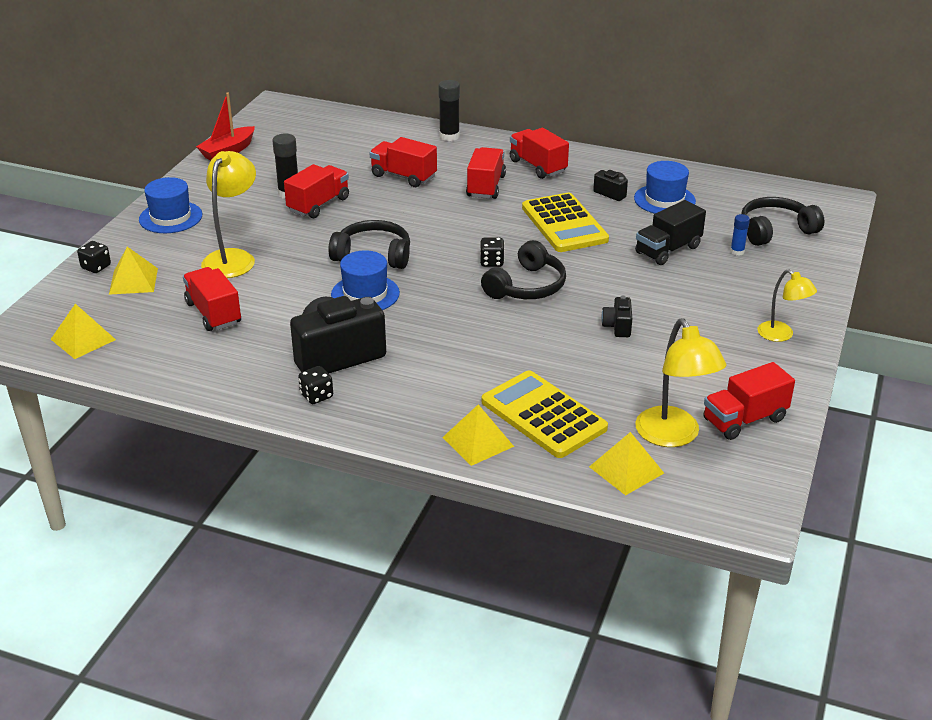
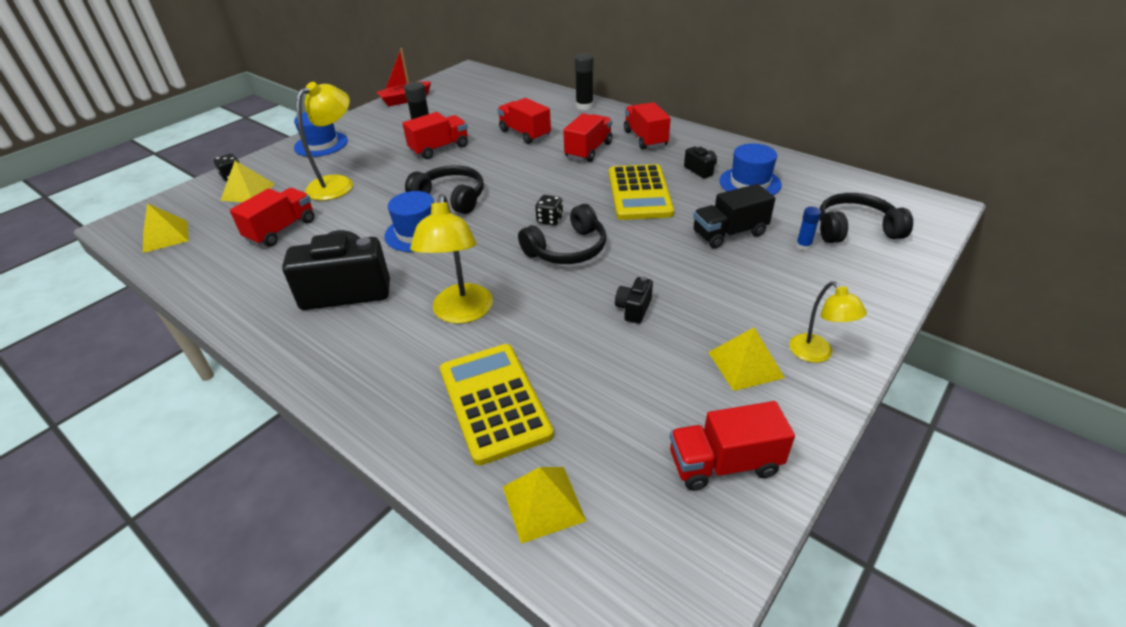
camera: 20 degrees right, 5 degrees up
(213, 313) = (281, 230): red truck -> red truck turned 45 degrees clockwise
(316, 396) = (296, 329): black dice -> none
(478, 442) = (405, 420): yellow pyramid -> yellow pyramid (745, 364)
(673, 436) = (624, 467): yellow lamp -> yellow lamp (461, 313)

